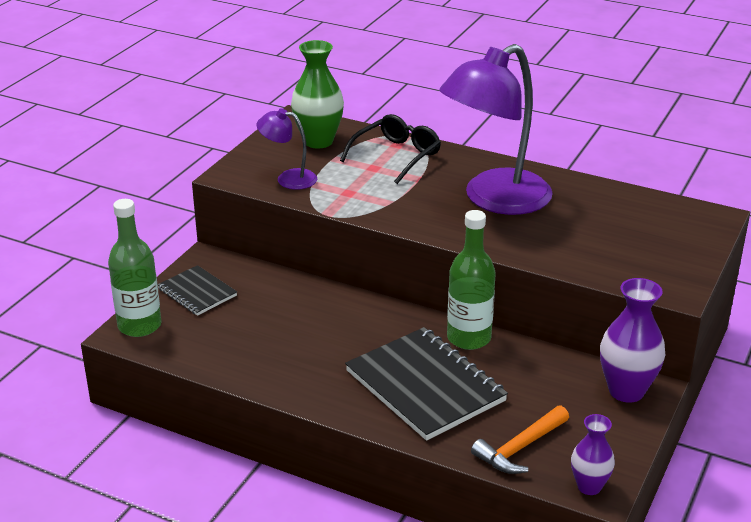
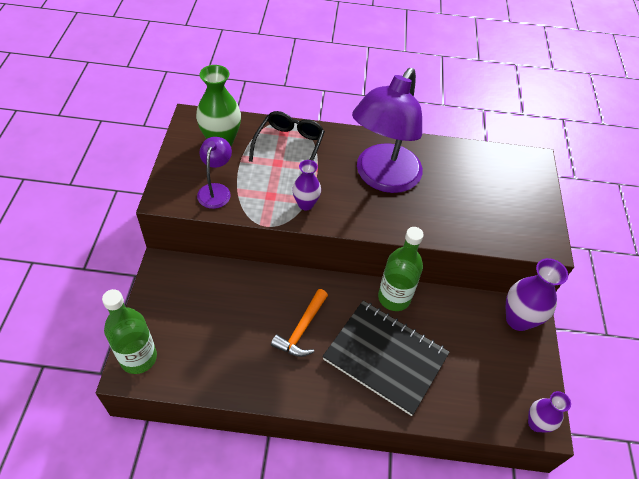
camera: 25 degrees left, 20 degrees up
(197, 292) = (171, 306): black notebook -> none
(288, 178) = (216, 190): purple lamp -> purple lamp turned 105 degrees clockwise
(385, 206) = (305, 204): none -> purple vase
(520, 448) = (476, 400): orange hammer -> orange hammer (301, 329)

